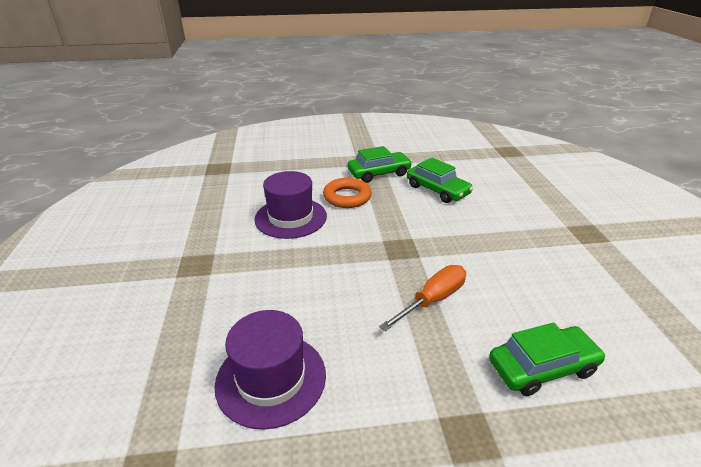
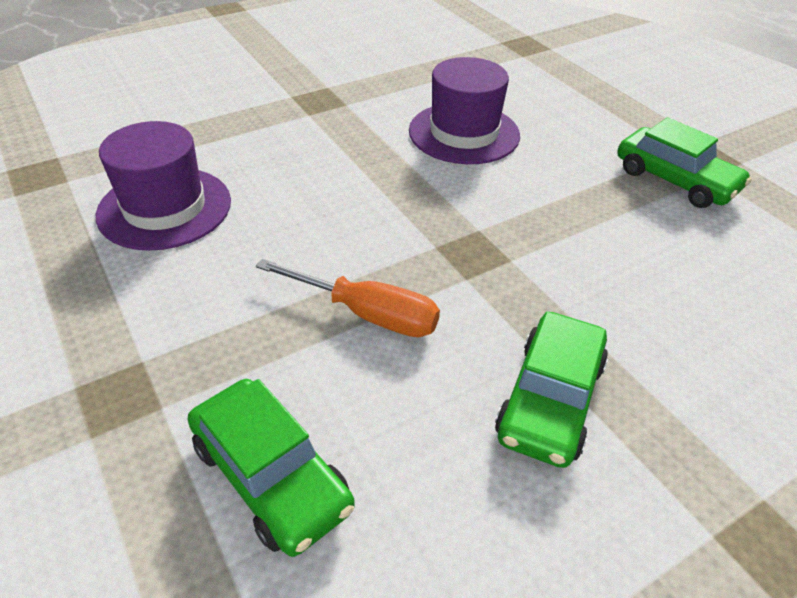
camera: 65 degrees right, 10 degrees up
(347, 197) = (564, 166): orange ring -> none
(437, 190) = (696, 261): green car -> green car (549, 399)

